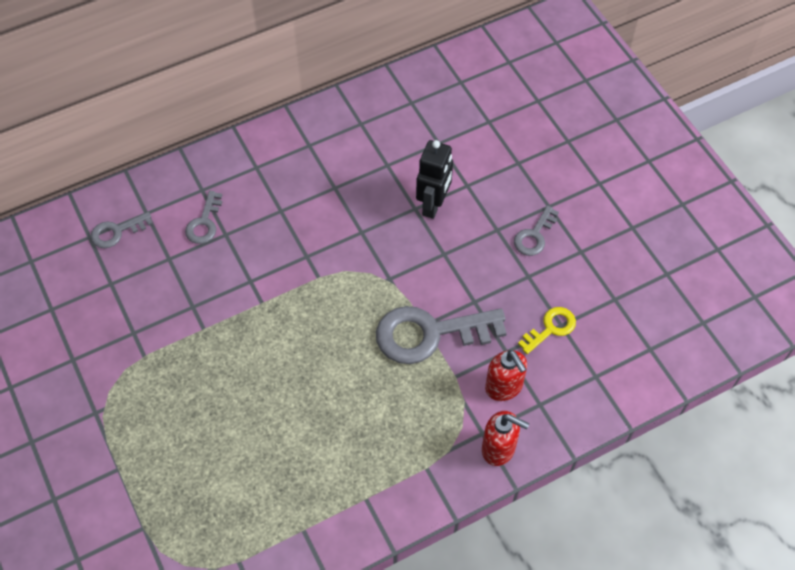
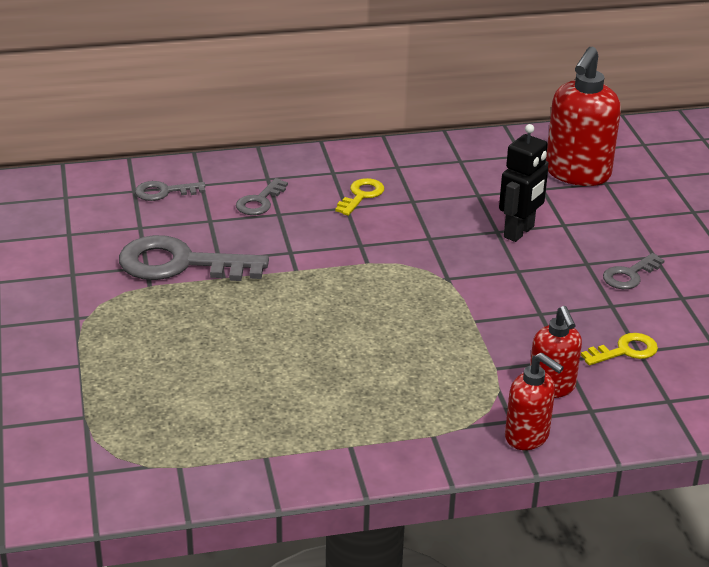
camera: 15 degrees right, 25 degrees down
(289, 192) = (361, 195): none -> yellow key
(430, 334) = (478, 328): grey key -> grey key (180, 264)
(463, 116) = (577, 174): none -> red soap dispenser

